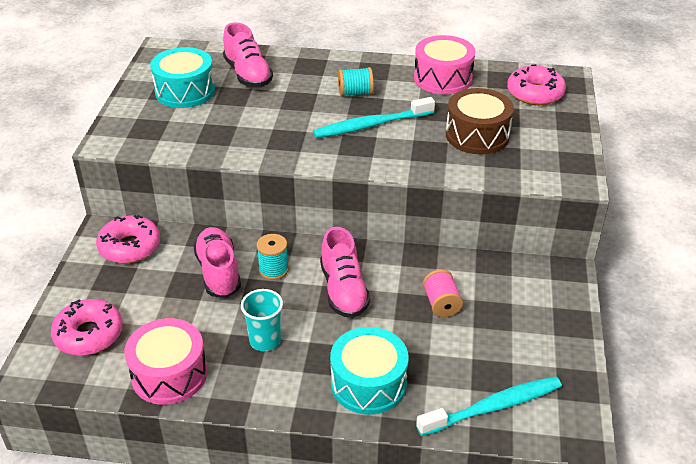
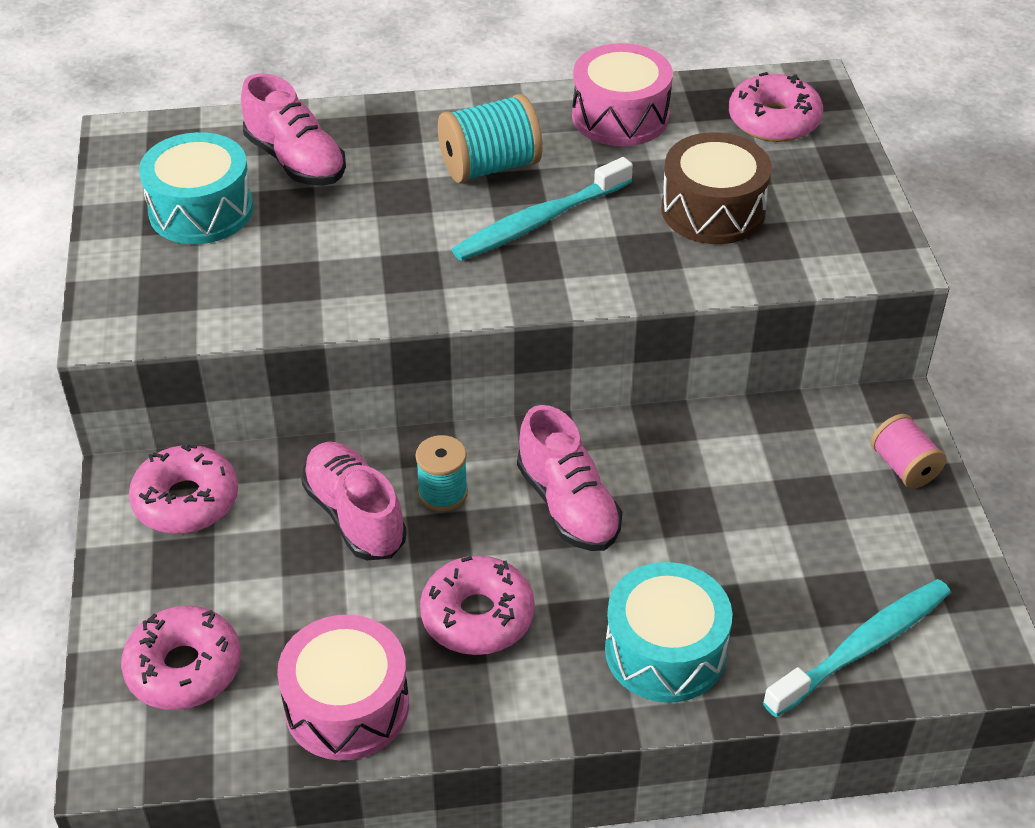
camera: 15 degrees left, 5 degrees up
(265, 340) = (477, 616): turquoise cup -> pink donut
(355, 93) = (490, 166): turquoise spool -> turquoise spool, size x1.56
(441, 304) = (726, 497): pink spool -> pink spool (903, 467)

